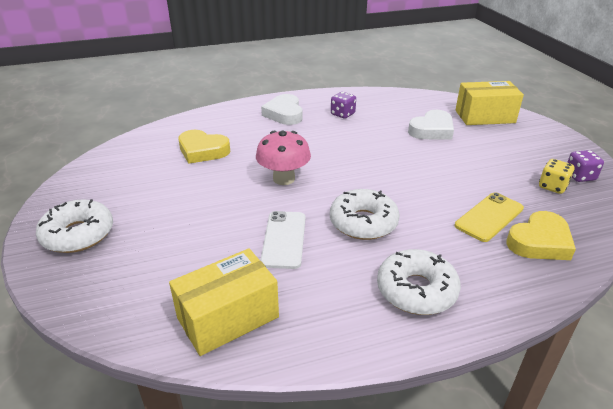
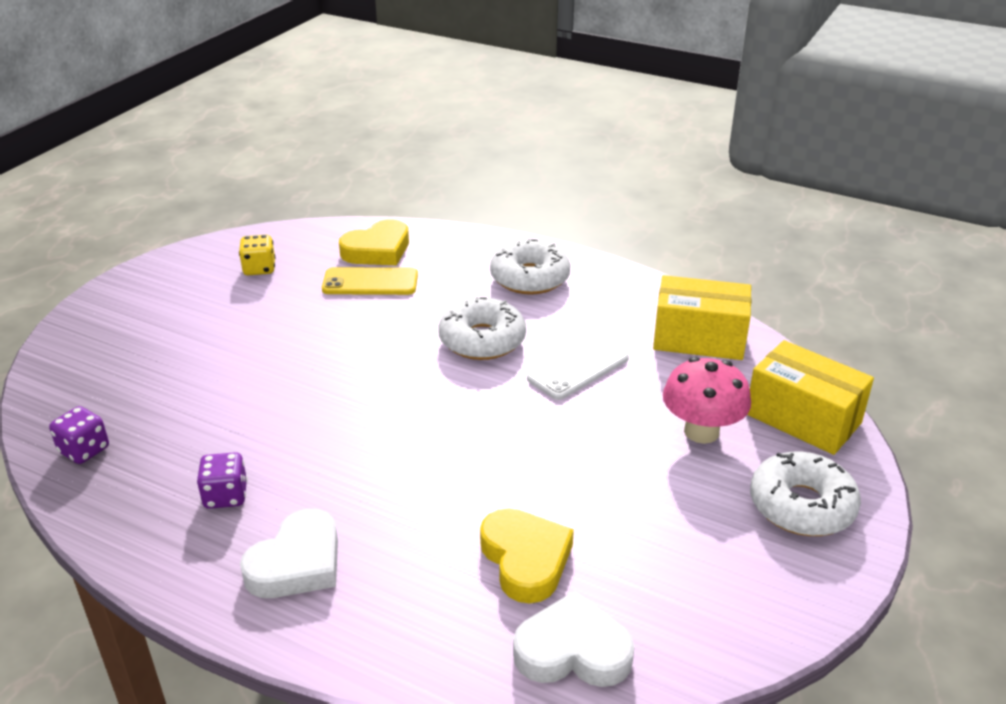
camera: 135 degrees left, 0 degrees up
(284, 179) = (483, 435): pink mushroom -> pink mushroom (701, 431)
(432, 130) = (193, 388): white heart -> white heart (573, 650)
(484, 116) = (92, 364): yellow box -> yellow box (803, 418)
(539, 242) = (377, 250): yellow heart -> yellow heart turned 135 degrees clockwise
(579, 176) = (214, 261): purple dice -> purple dice (84, 450)

